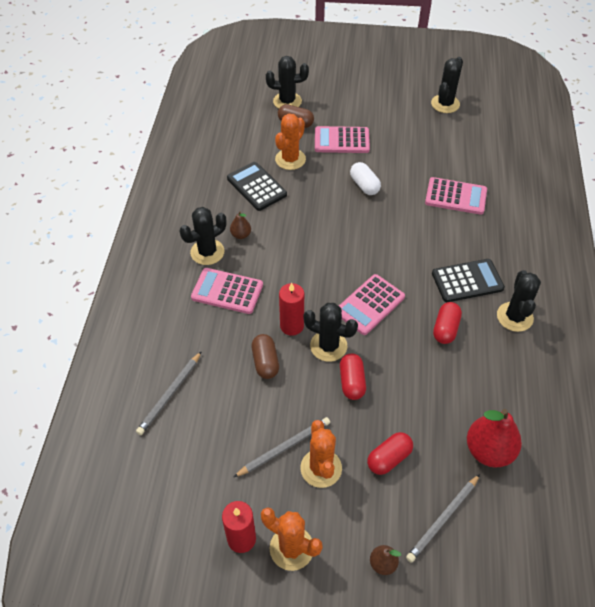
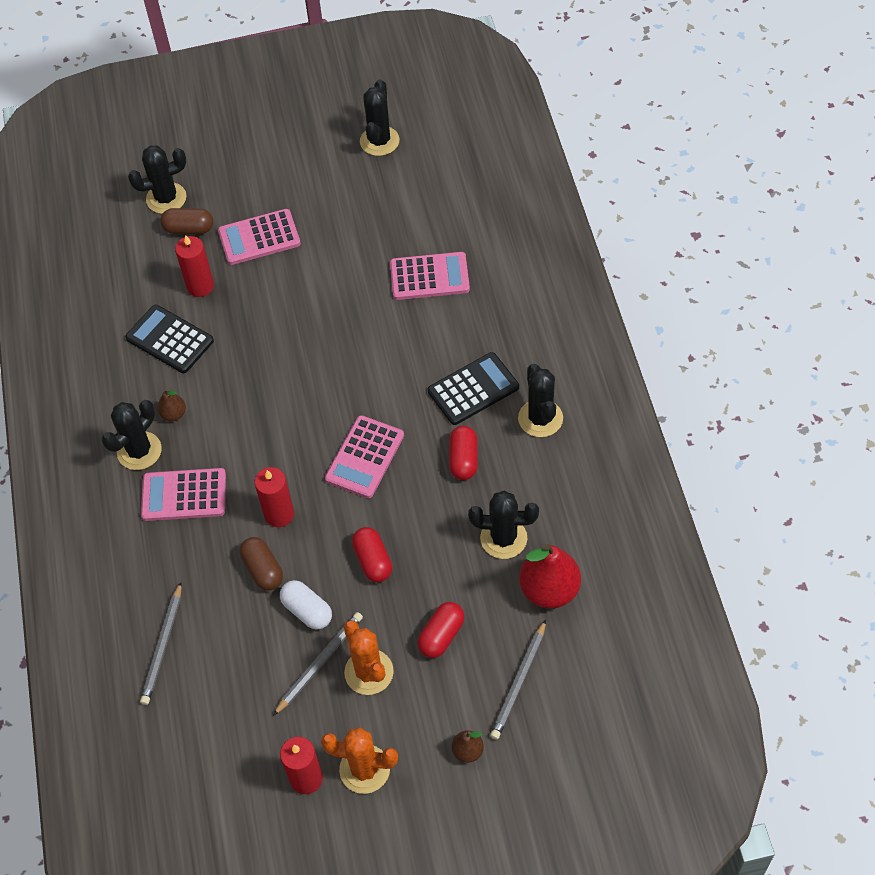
camera: 15 degrees left, 5 degrees up
(290, 159) = (200, 286): orange cactus -> red candle
(328, 346) = (331, 525): black cactus -> black cactus (503, 538)
(364, 185) = (309, 295): white capsule -> white capsule (307, 611)

